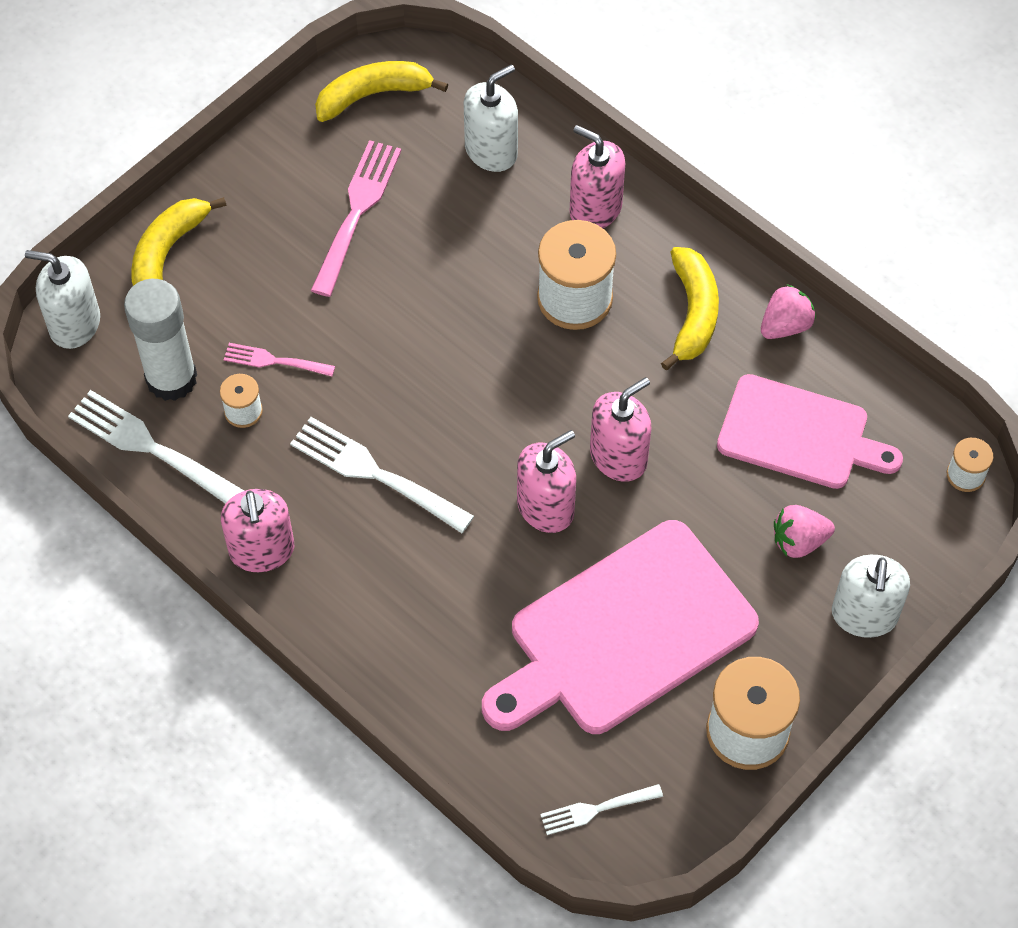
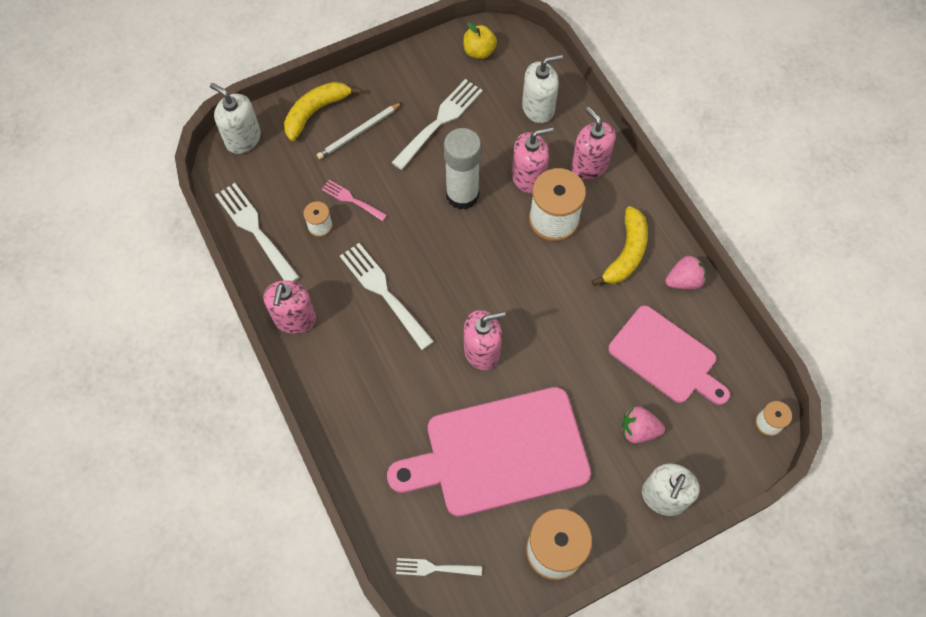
camera: 20 degrees right, 5 degrees up
(171, 378) = (286, 191): white glue stick -> white glue stick (462, 195)
(244, 263) = (359, 132): none -> white pencil
(357, 212) = (440, 121): pink fork -> white fork
(373, 95) = (479, 51): yellow banana -> yellow apple
(618, 457) = (541, 333): pink soap dispenser -> pink soap dispenser (528, 177)

